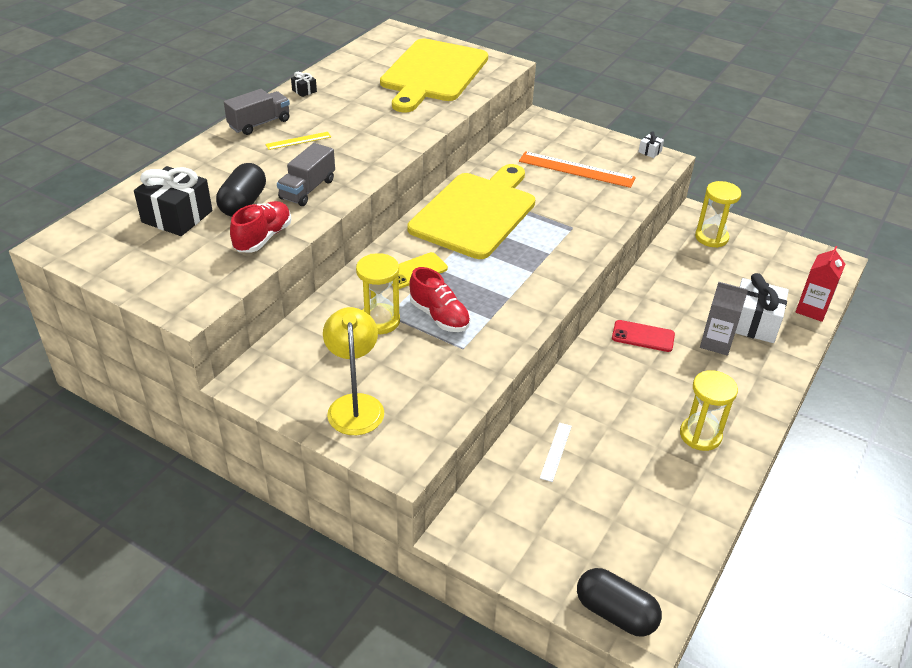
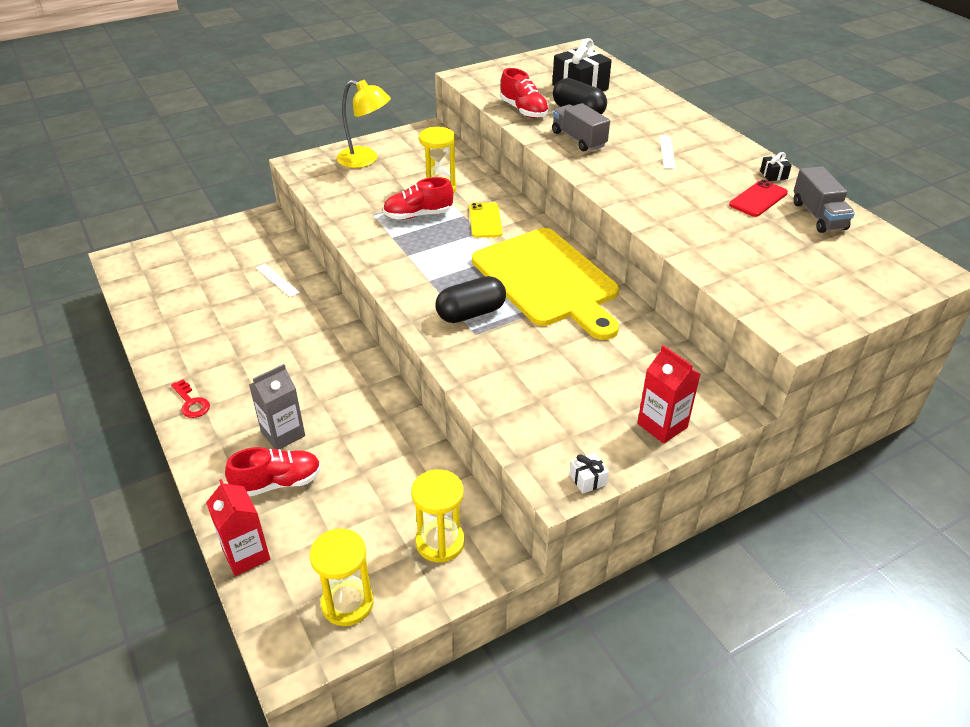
camera: 120 degrees right, 0 degrees up
(259, 123) = (712, 140): grey truck -> grey truck (818, 216)
(298, 141) = (667, 152): yellow ruler -> white ruler
(433, 73) = (787, 265): yellow cutting board -> none
(576, 169) = (584, 386): orange ruler -> none
(580, 137) = (662, 425): none -> red carton
(615, 613) = (144, 253): black capsule -> black capsule (471, 313)
(643, 336) = (339, 386): red phone -> red phone (758, 199)
(700, 435) = (206, 360): yellow hourglass -> yellow hourglass (347, 603)
(747, 414) = (191, 402): none -> red key
(753, 323) = (278, 483): white gift -> red shoe

